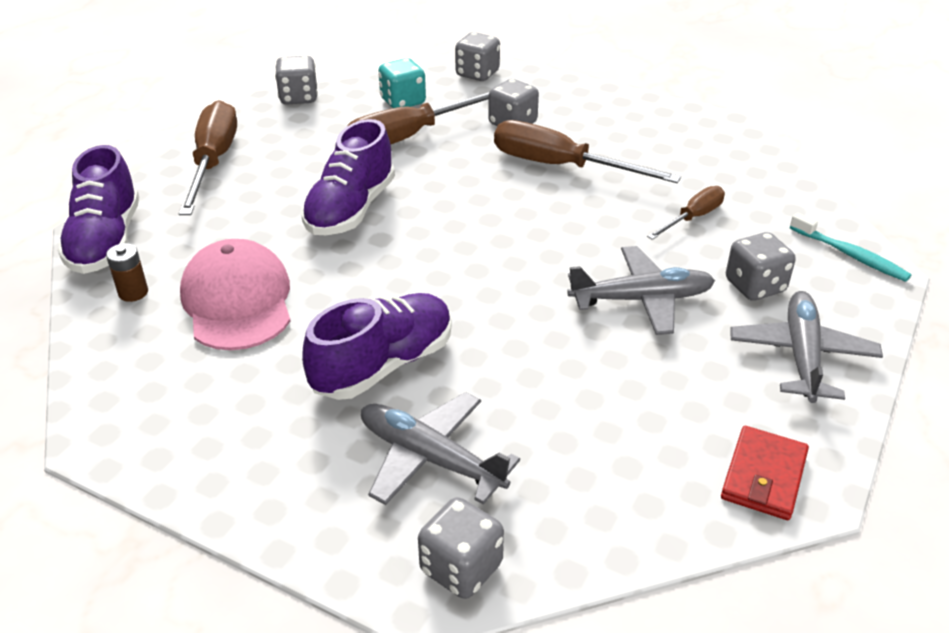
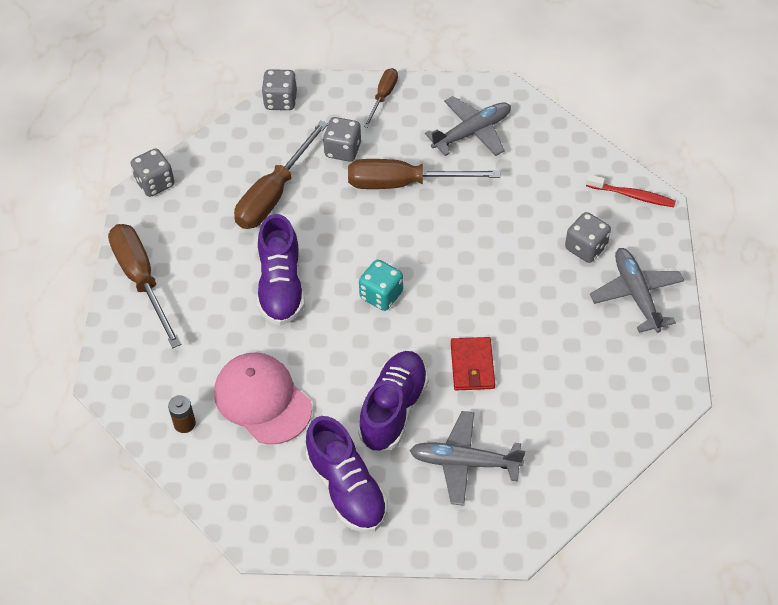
camera: 25 degrees left, 15 degrees up
(106, 241) = (125, 388): purple shoe -> purple shoe (346, 488)
(403, 101) = (242, 156): turquoise dice -> turquoise dice (381, 295)
(461, 568) = (523, 522): grey dice -> none
(641, 299) = (522, 288): grey plane -> grey plane (472, 132)
(693, 218) = (519, 200): brown screwdriver -> brown screwdriver (383, 97)
(764, 476) = (651, 392): red wallet -> red wallet (472, 366)
(850, 255) = (632, 195): turquoise toothbrush -> red toothbrush

